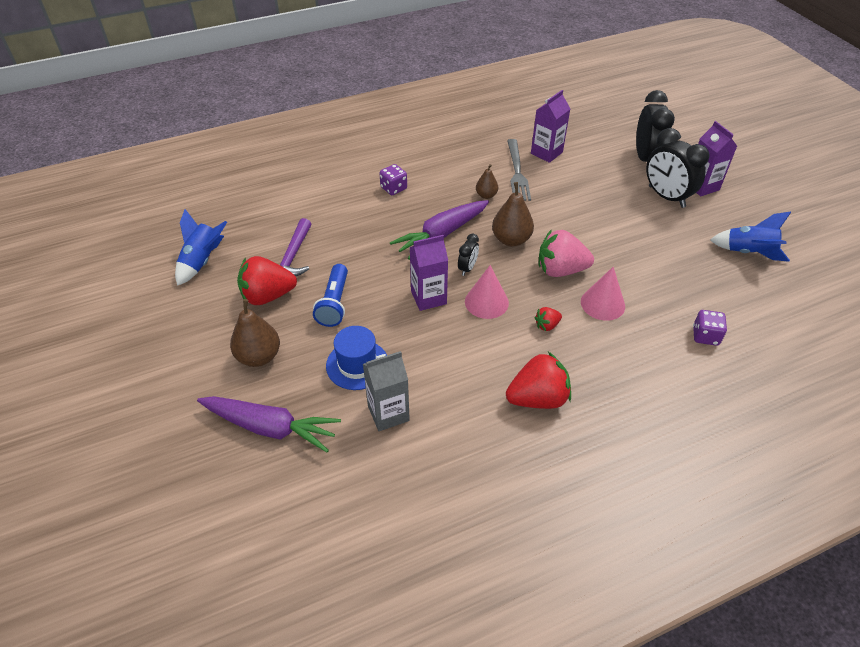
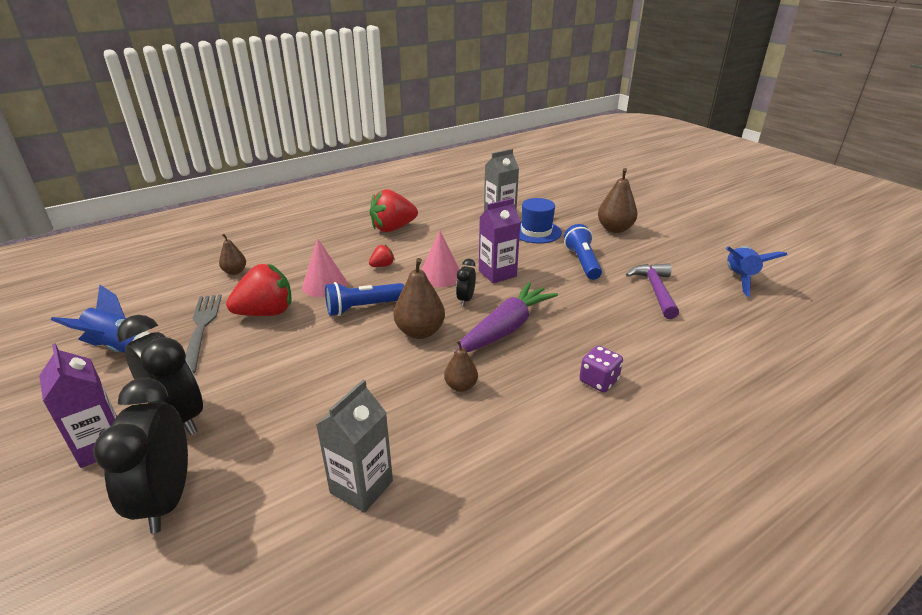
camera: 170 degrees right, 15 degrees down
(267, 296) = (647, 261): red strawberry -> red strawberry (266, 313)
(270, 427) = (574, 204): purple carrot -> none
(517, 172) = (416, 434): grey fork -> grey fork (201, 329)
(546, 153) = (361, 487): purple carton -> grey carton
(560, 270) = (363, 308): pink strawberry -> blue flashlight
(705, 336) = (235, 272): purple dice -> brown pear

